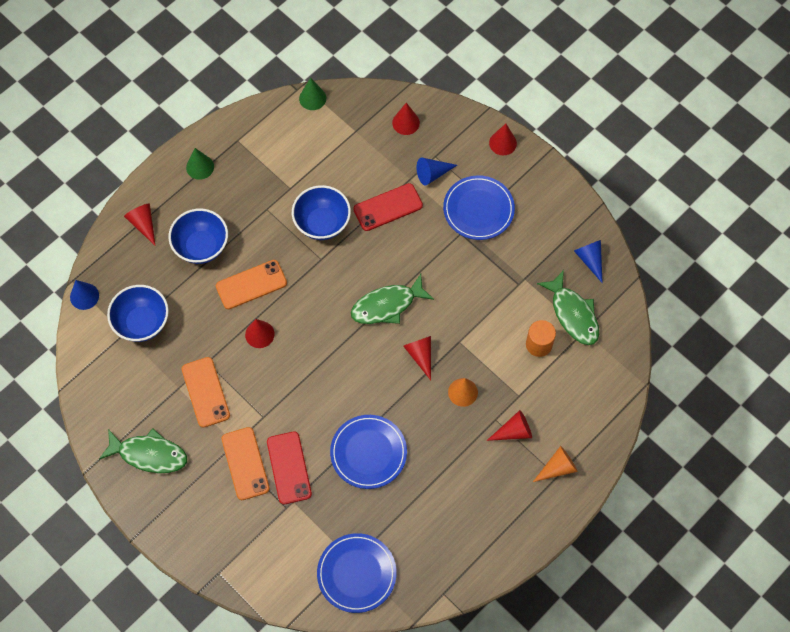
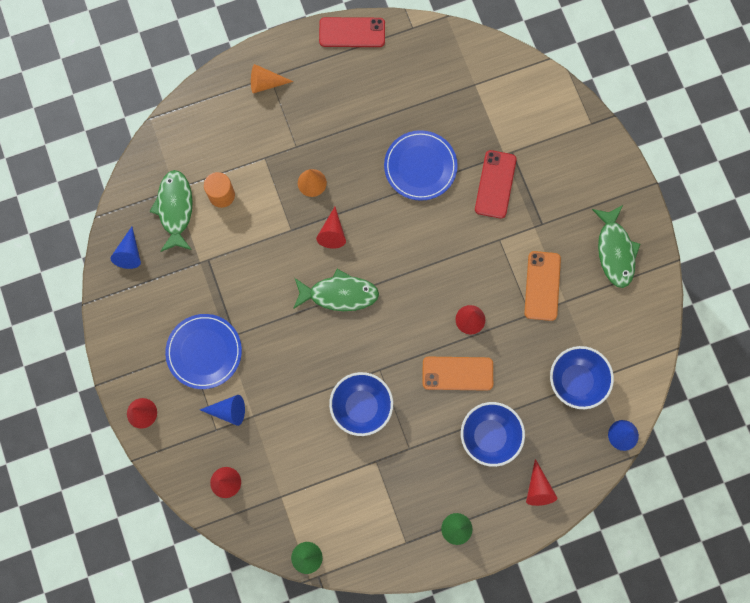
camera: 155 degrees left, 10 degrees up
(149, 454) = (614, 251): green fish -> green fish turned 135 degrees counterclockwise
(245, 463) = (532, 205): orange phone -> none
(356, 573) = (476, 73): blue plate -> none
(388, 207) = (290, 394): red phone -> red phone (352, 32)
(514, 431) = (286, 129): red cone -> none

